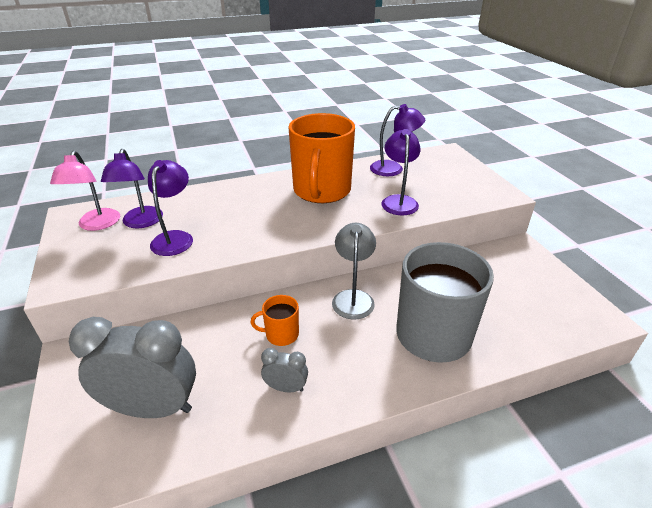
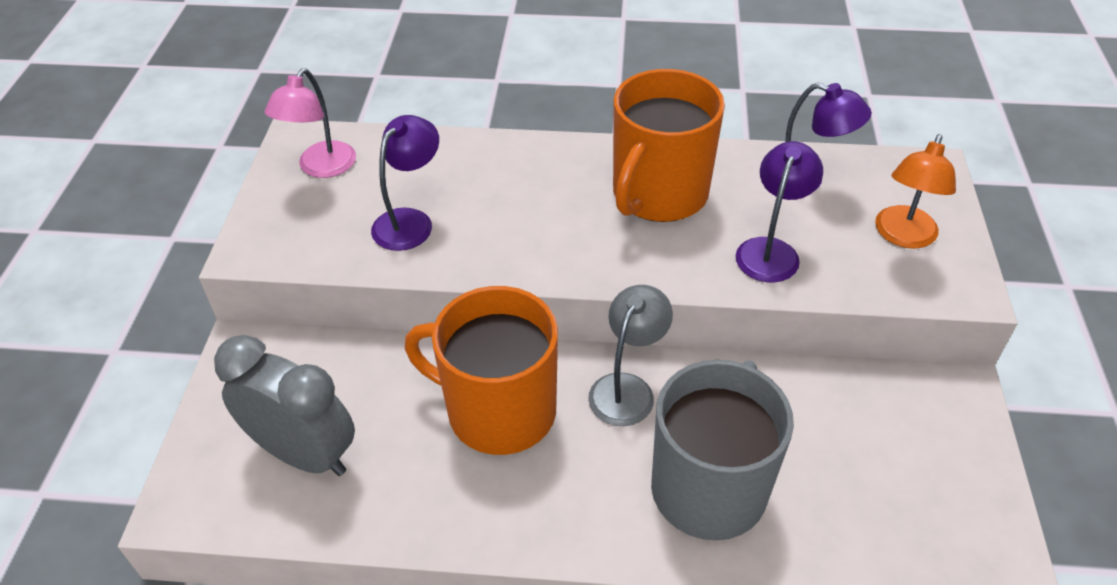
camera: 25 degrees right, 10 degrees up
(141, 223) = (377, 180): purple lamp -> none
(281, 334) = (498, 411): orange mug -> orange mug, size x2.27
(286, 388) = (467, 489): grey clock -> none
(457, 180) = (903, 236): none -> orange lamp

